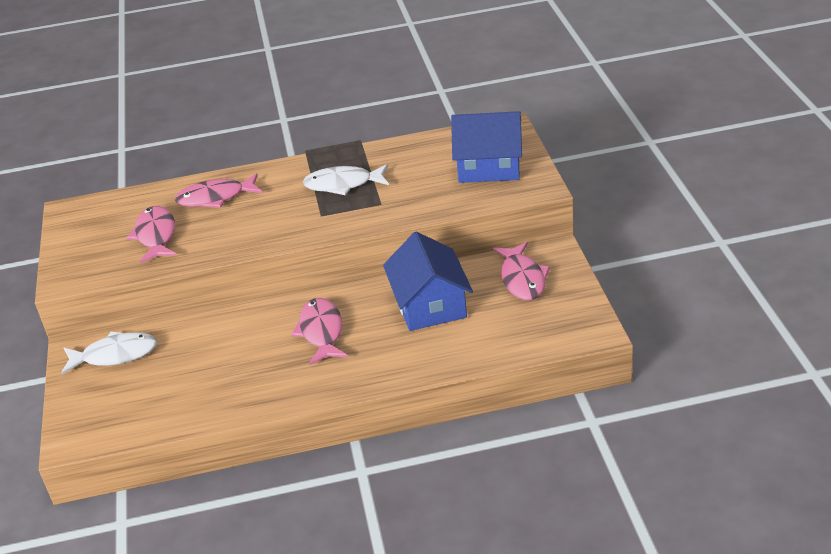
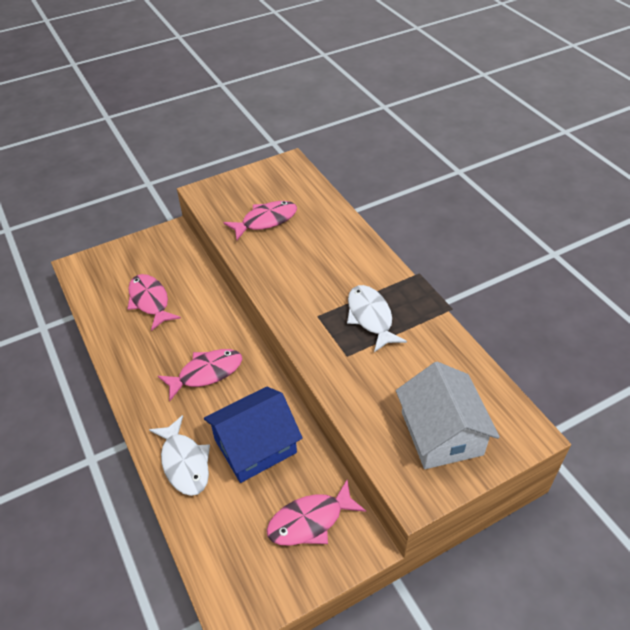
camera: 70 degrees right, 10 degrees up
(115, 355) = (166, 256): white fish -> white fish (184, 462)
(215, 198) = (326, 238): pink fish -> pink fish (150, 301)
(489, 166) = (441, 433): blue house -> white house

